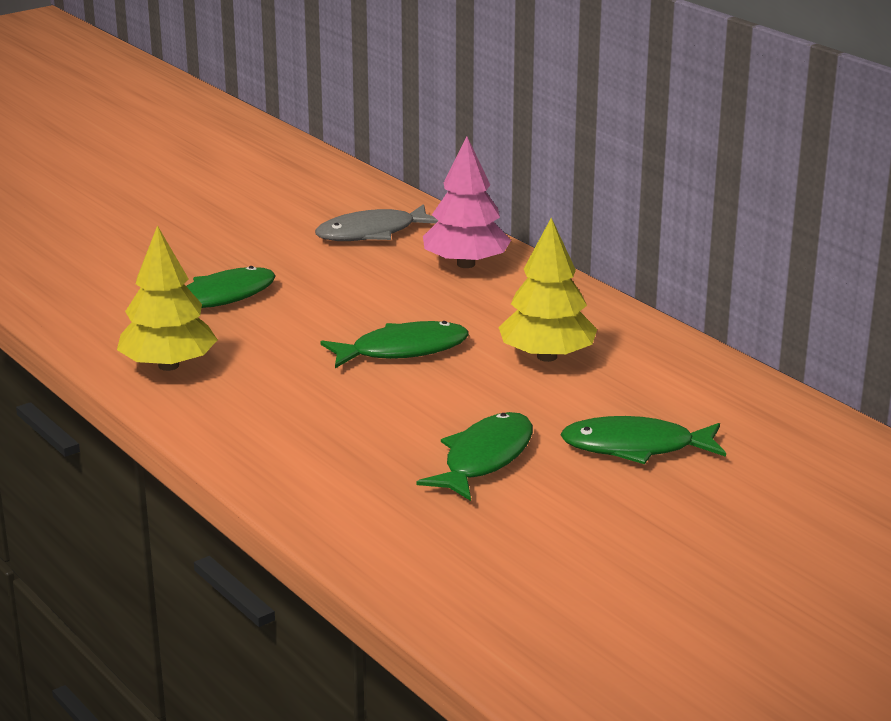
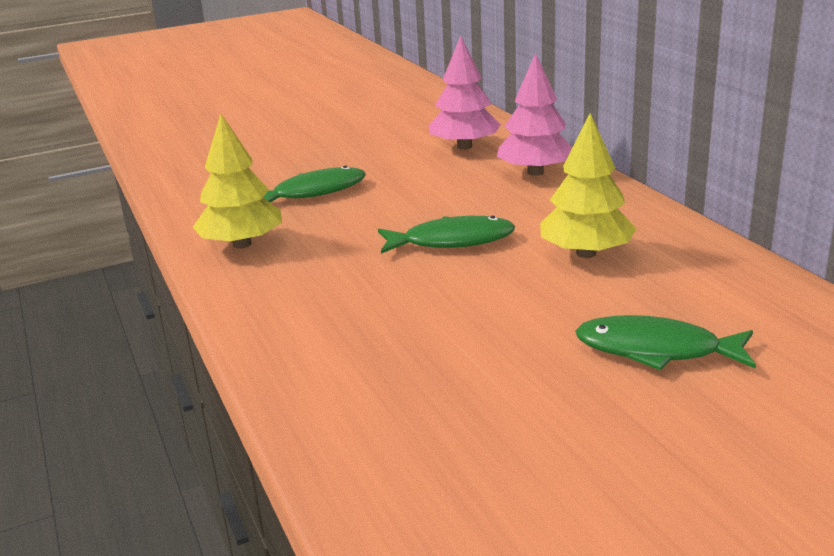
camera: 15 degrees right, 0 degrees up
(372, 233) = (464, 146): grey fish -> pink tree
(484, 459) = (492, 351): green fish -> none

